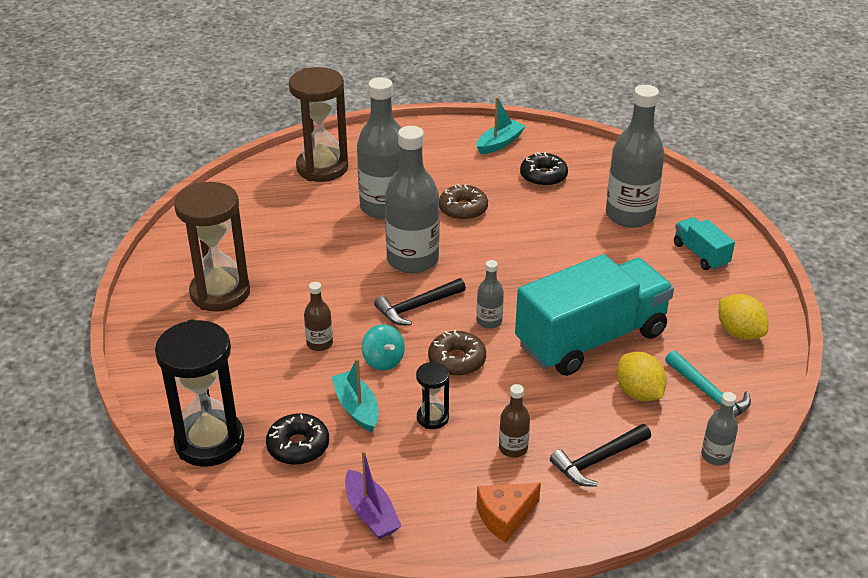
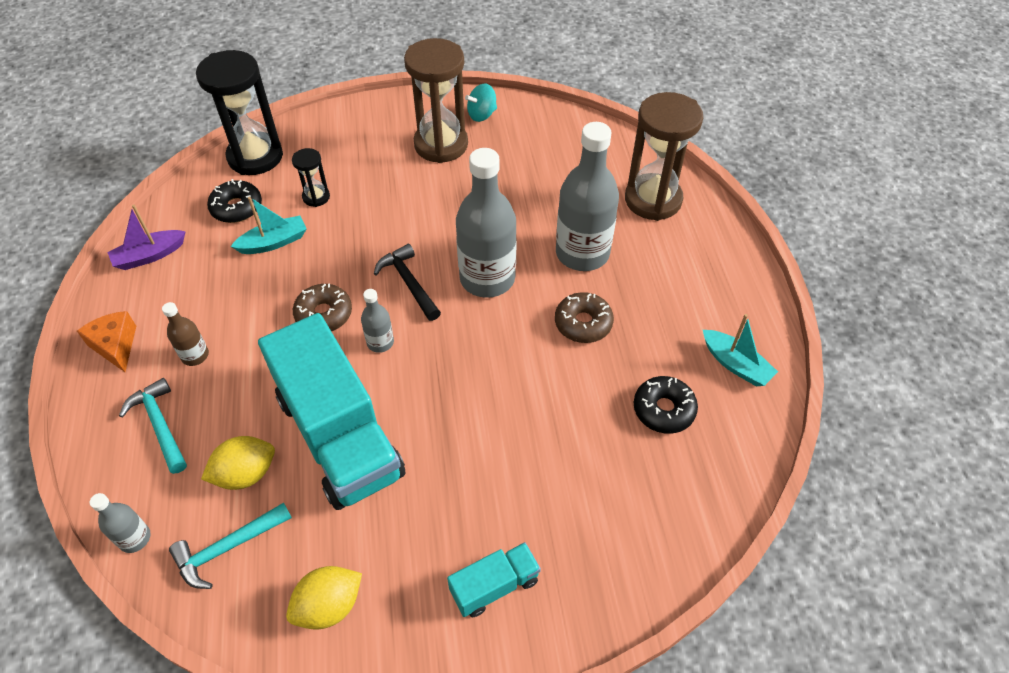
camera: 90 degrees right, 15 degrees up
(319, 343) = (363, 214): brown bottle -> none
(383, 360) = (332, 259): turquoise spinning top -> turquoise spinning top (482, 115)
(432, 418) = (249, 295): black hourglass -> black hourglass (316, 197)
(598, 460) = (160, 425): black hammer -> turquoise hammer
(630, 215) = (582, 506): grey bottle -> none

